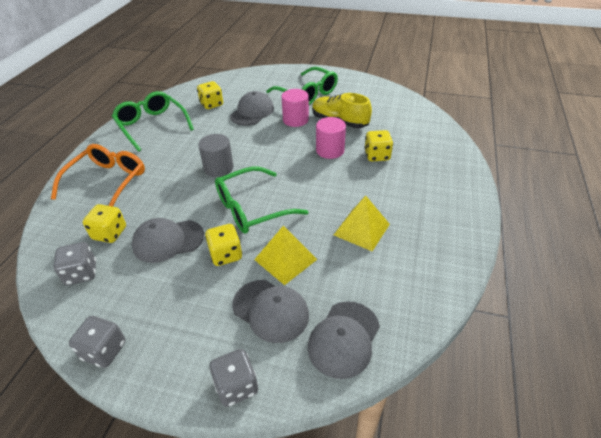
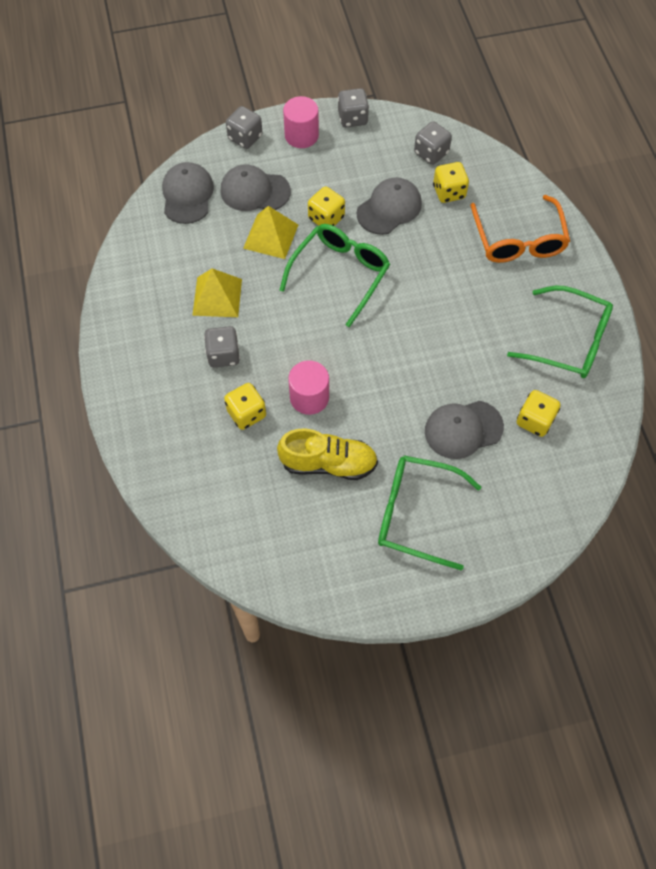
camera: 150 degrees right, 20 degrees up
(218, 168) = (419, 310): grey cylinder -> none
(252, 112) = (463, 429): grey cap -> grey cap turned 75 degrees clockwise
(295, 120) = (391, 439): pink cylinder -> pink cylinder (301, 135)
(376, 190) = (223, 355): none -> grey dice

